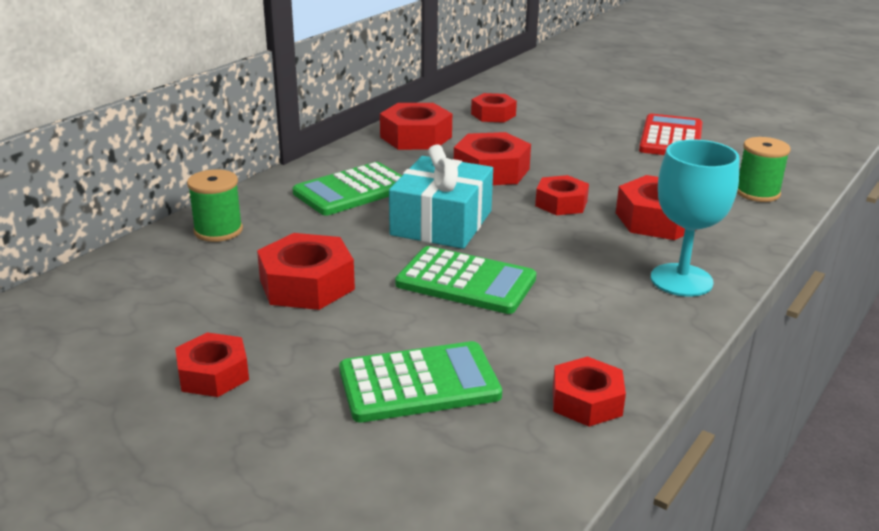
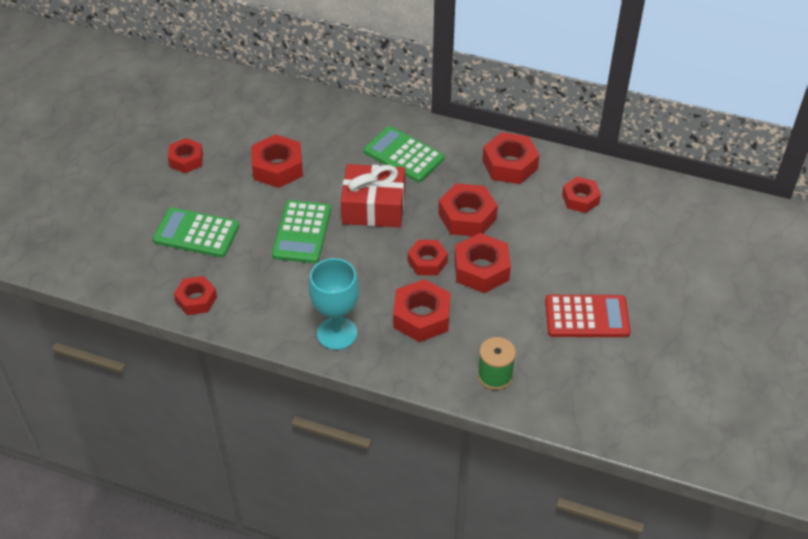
camera: 75 degrees right, 20 degrees up
(218, 230) = (326, 114): green spool -> none
(419, 383) = (196, 233): green calculator -> green calculator turned 135 degrees clockwise
(441, 223) = (373, 207): turquoise gift -> red gift
(585, 176) = (481, 269): none -> red nut

